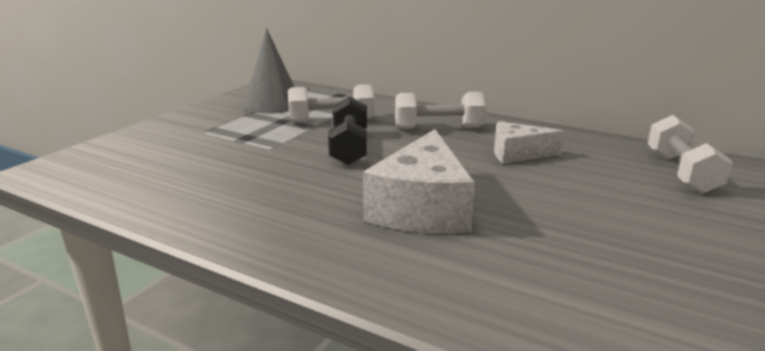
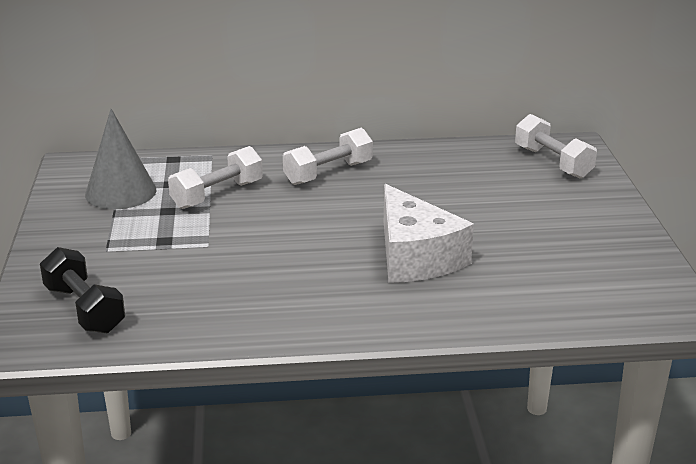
camera: 35 degrees left, 5 degrees up
(349, 148) = (280, 220): black dumbbell -> black dumbbell (84, 309)
(517, 154) = (425, 181): white cheese -> none

